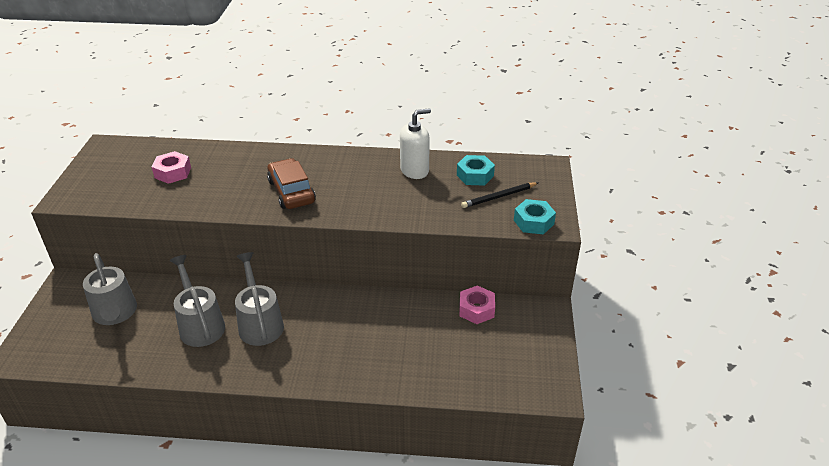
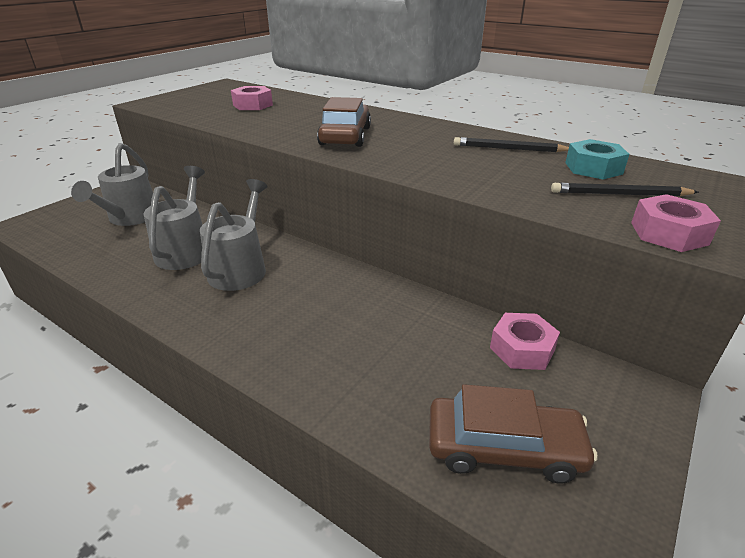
camera: 30 degrees right, 5 degrees down
(414, 170) = (509, 149): white soap dispenser -> black pencil
(495, 368) = (504, 448): none -> brown car
(533, 222) = (668, 233): turquoise nut -> pink nut

